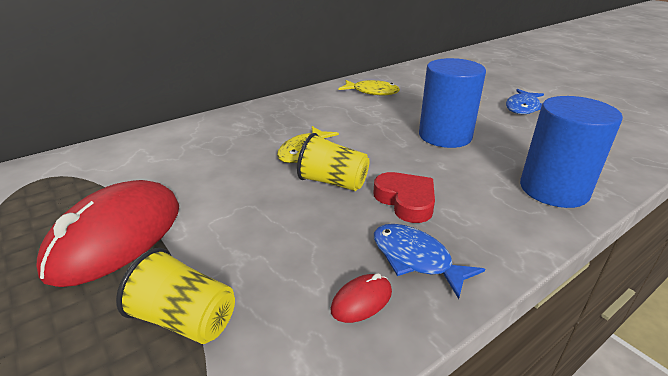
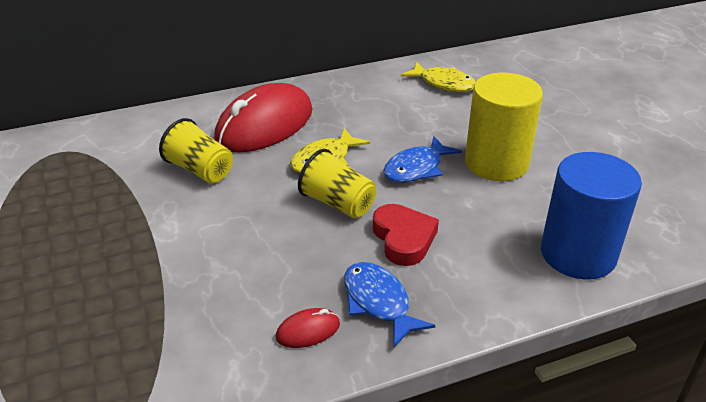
camera: 15 degrees right, 5 degrees up
(117, 237) = (115, 228): red mouse -> red mouse (265, 125)
(185, 319) = (154, 316): yellow cup -> yellow cup (200, 170)
(445, 136) = (496, 163): blue cylinder -> yellow cylinder
(523, 107) = (625, 134): blue fish -> blue fish (416, 168)

